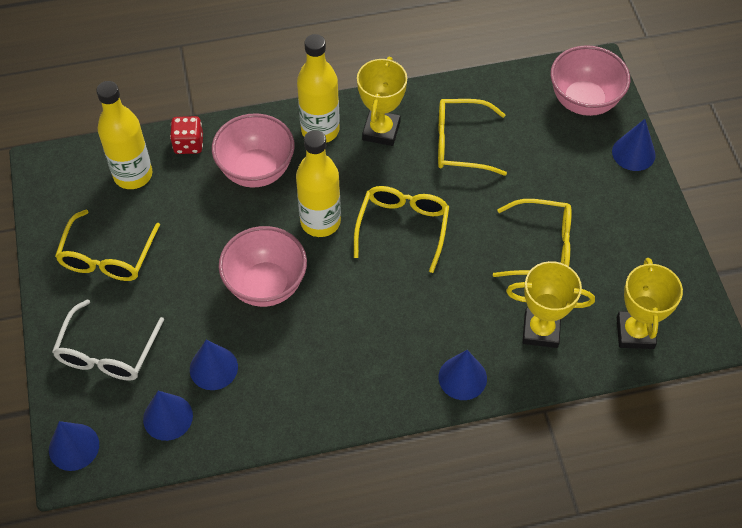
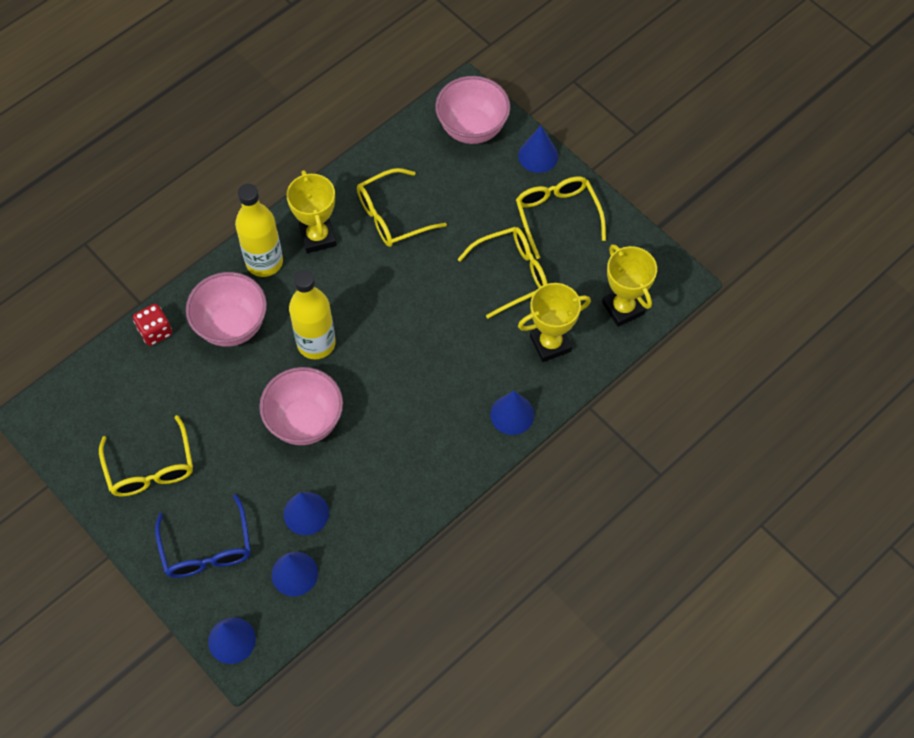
camera: 30 degrees left, 5 degrees up
(107, 353) = (207, 549): white glasses -> blue glasses
(133, 175) = (123, 384): yellow bottle -> none
(403, 227) = (388, 313): yellow glasses -> yellow glasses (557, 215)

